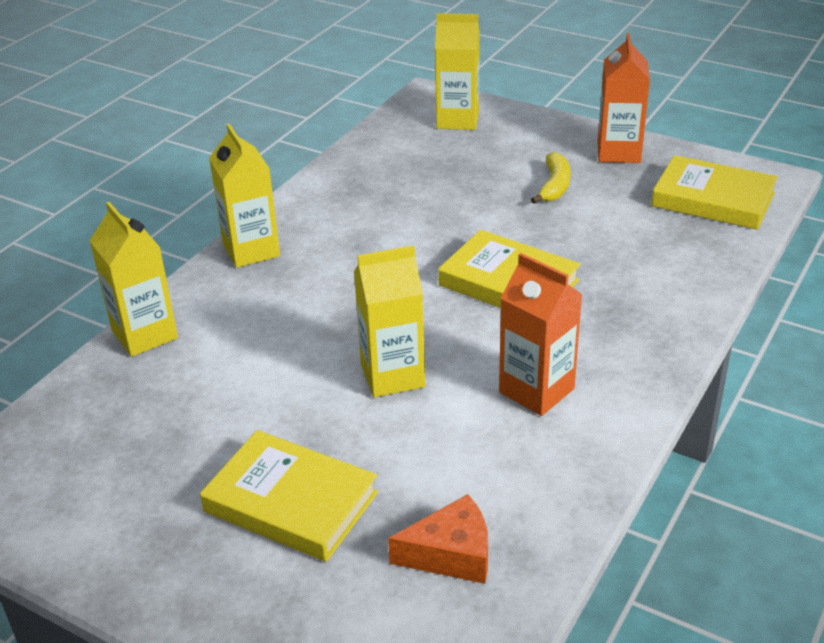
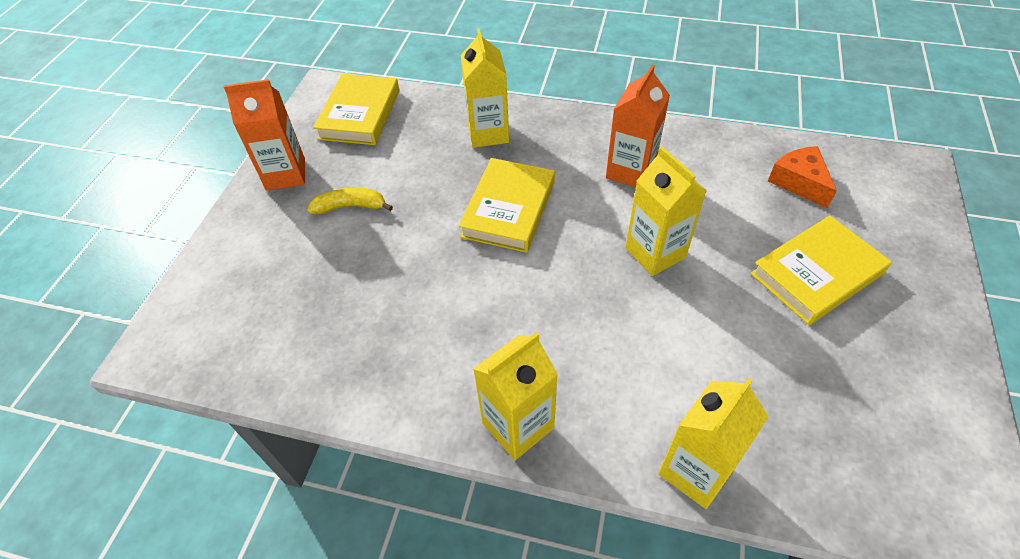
camera: 105 degrees left, 15 degrees up
(291, 502) = (816, 274): yellow book -> yellow book turned 45 degrees clockwise
(457, 120) = (216, 308): yellow carton -> yellow carton (488, 133)

